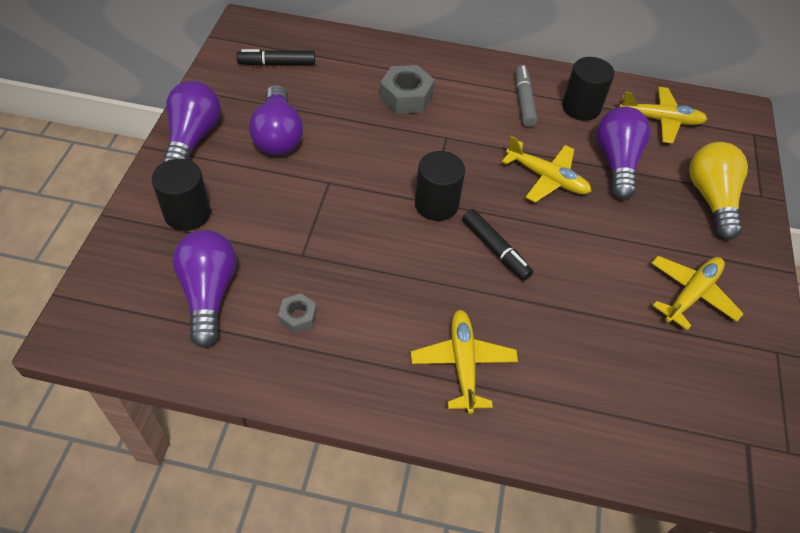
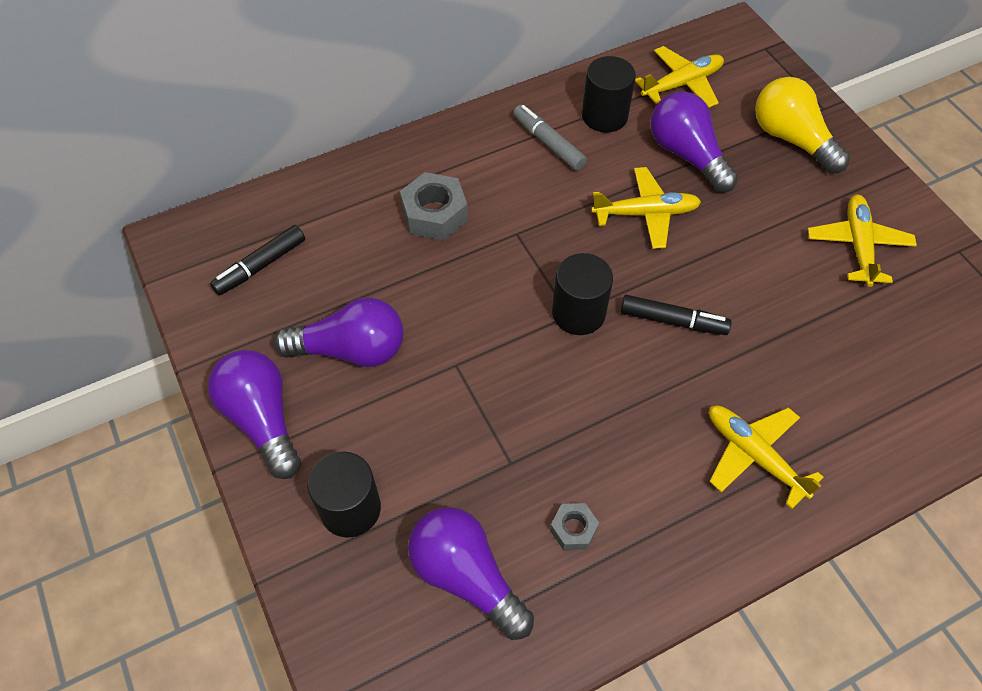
camera: 35 degrees left, 5 degrees up
(278, 135) = (351, 350): purple light bulb -> purple light bulb turned 45 degrees counterclockwise

